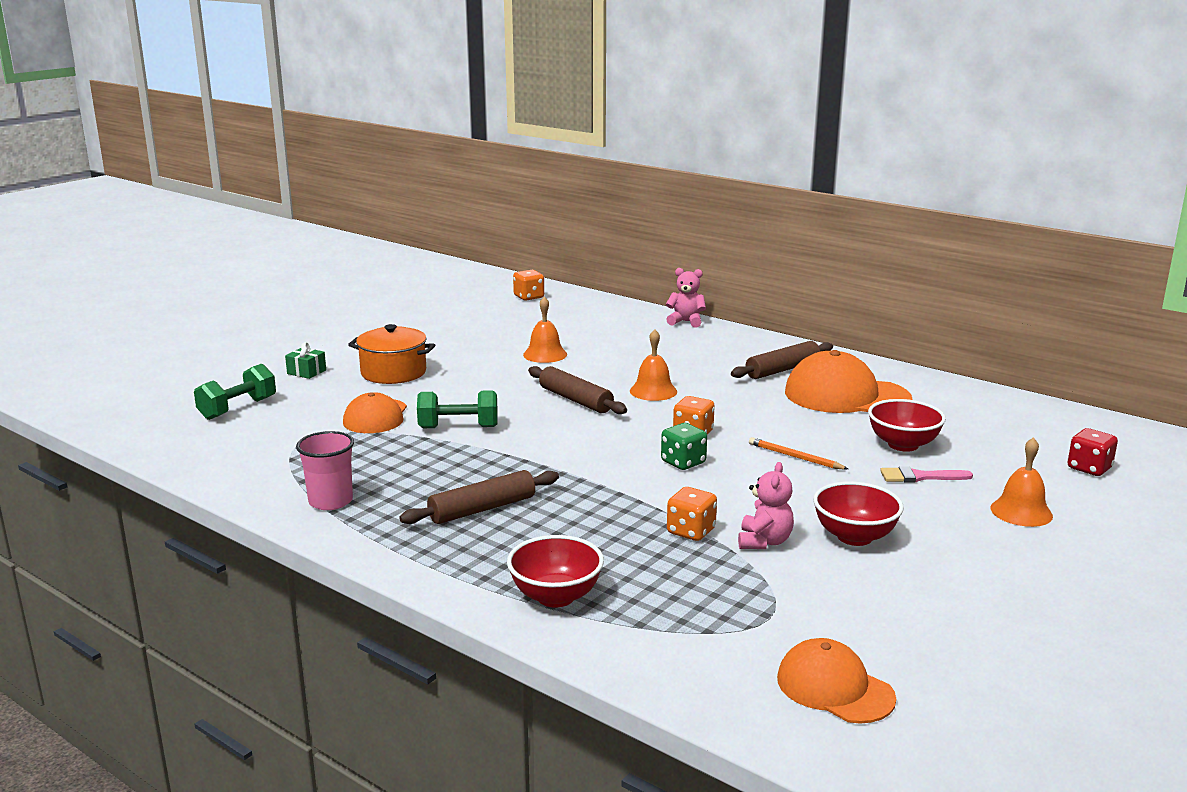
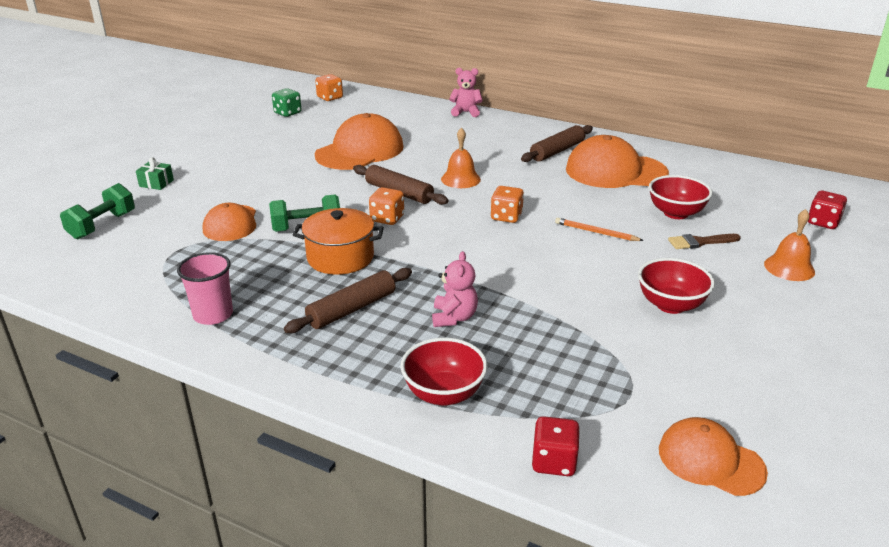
camera: 10 degrees left, 10 degrees up
(393, 373) = (234, 178): orange pot -> orange pot (340, 257)
(545, 354) = (360, 151): orange bell -> orange cap
(654, 670) = (554, 462): none -> red dice
(683, 462) = (508, 246): green dice -> green dice (287, 113)
(691, 531) = (537, 313): orange dice -> orange dice (387, 219)
(764, 542) = (600, 317): pink teddy bear -> pink teddy bear (454, 317)
(920, 477) = (700, 242): pink brush -> brown brush

